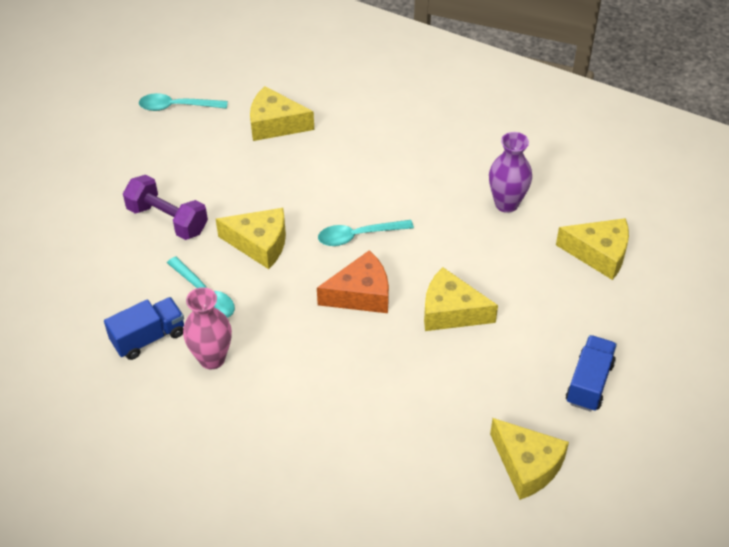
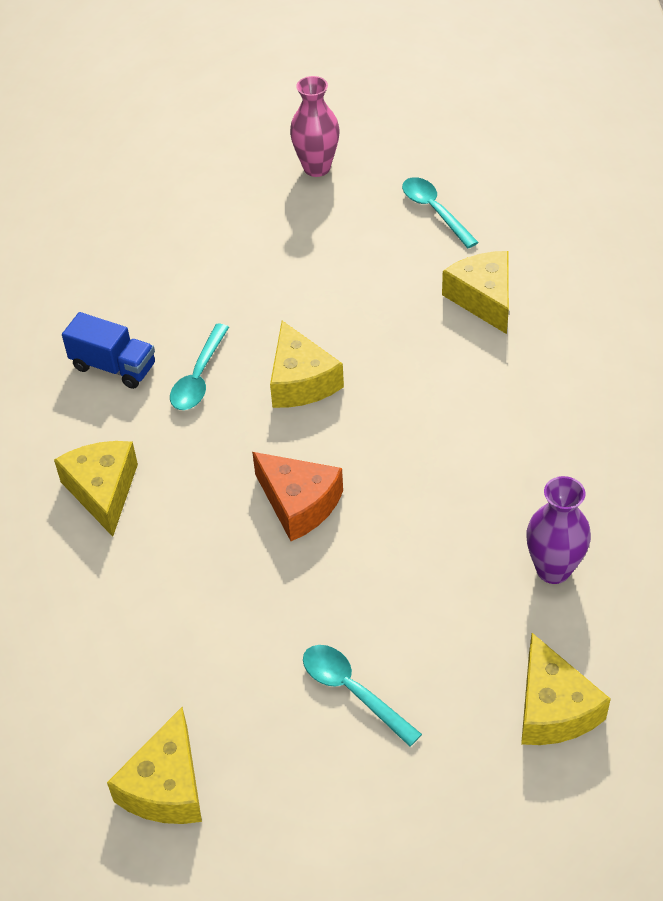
camera: 60 degrees right, 0 degrees up
(167, 220) = (274, 294): purple dumbbell -> none
(212, 358) = (122, 428): pink vase -> pink vase (317, 168)
(358, 236) = (381, 457): turquoise spoon -> turquoise spoon (352, 691)
(451, 311) = (338, 599): yellow cheese -> yellow cheese (103, 491)
(589, 383) = (333, 795): blue truck -> none

